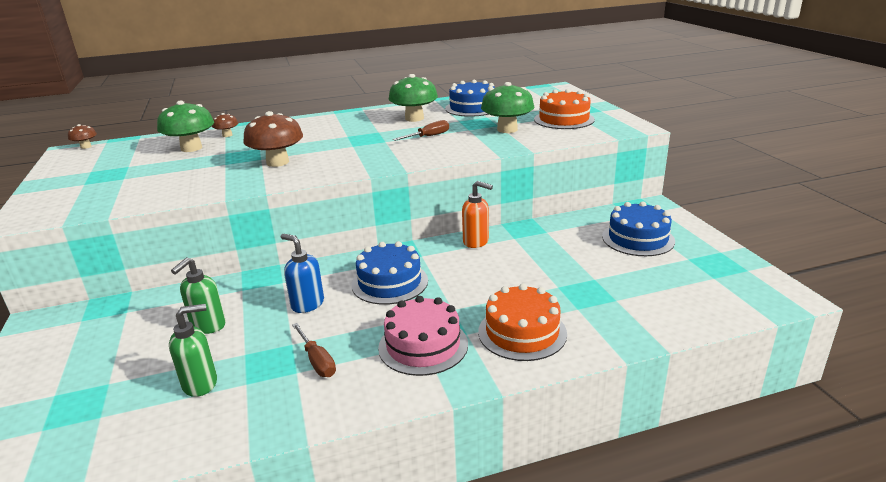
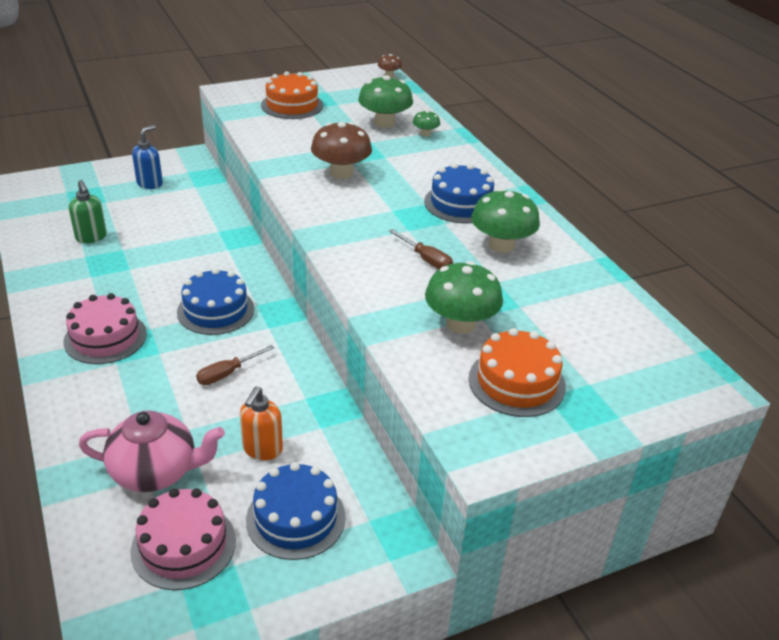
camera: 80 degrees right, 10 degrees up
(208, 326) = (165, 225): green soap dispenser -> none
(227, 135) = (425, 134): brown mushroom -> green mushroom
(307, 304) = (187, 268): blue soap dispenser -> blue soap dispenser (150, 183)
(317, 361) = (102, 284): brown screwdriver -> brown screwdriver (227, 373)
(472, 108) = (561, 293): blue cake -> blue cake (460, 203)
(476, 242) = (297, 366): orange soap dispenser -> orange soap dispenser (262, 449)
(522, 332) = (107, 399): orange cake -> orange cake (292, 105)
(610, 297) = (156, 471): none -> pink teapot
(681, 278) = (183, 545): none -> pink cake

